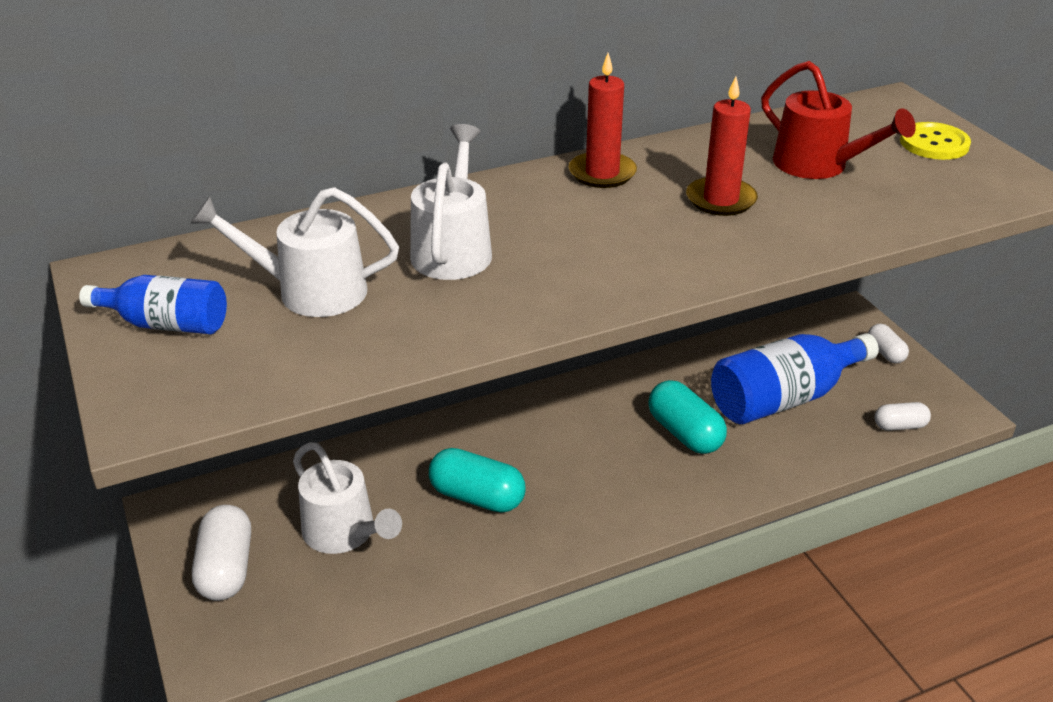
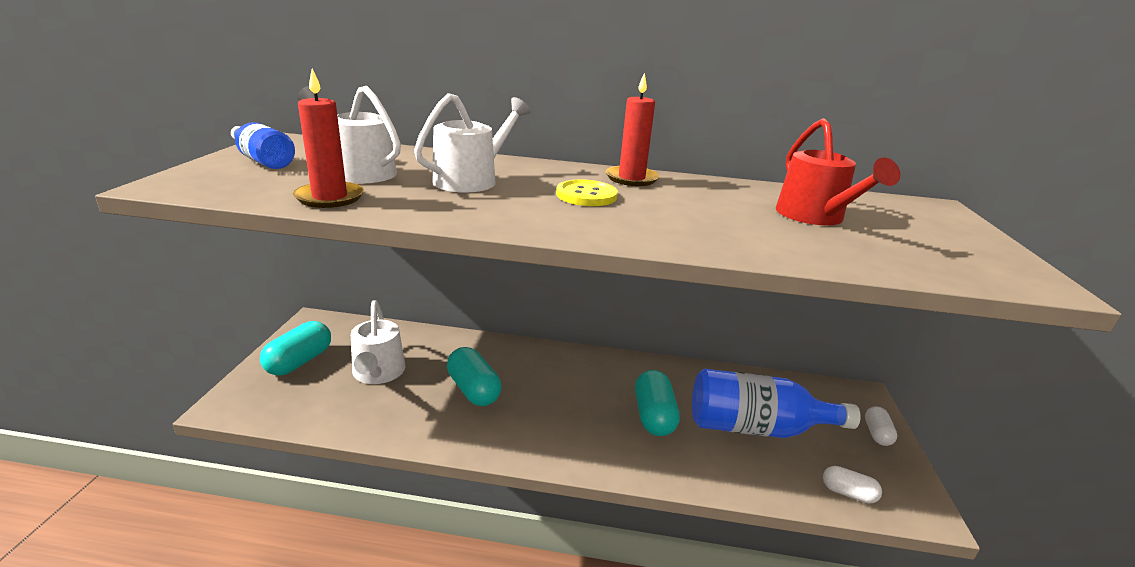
camera: 30 degrees right, 10 degrees down
(226, 569) = (299, 361): white capsule -> turquoise capsule
(720, 200) = (701, 210): red candle -> red candle (330, 198)
(934, 143) = (949, 234): yellow button -> yellow button (586, 195)

